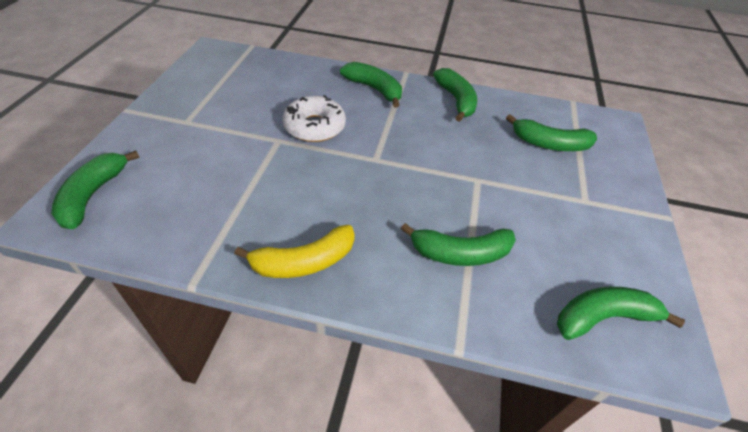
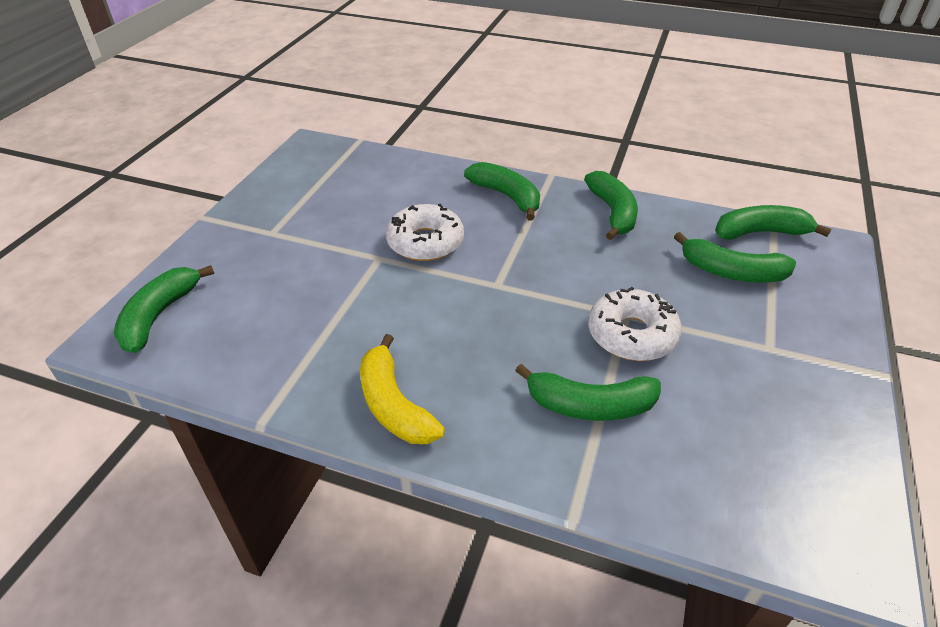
camera: 10 degrees right, 5 degrees down
(304, 262) = (394, 405): yellow banana -> yellow banana turned 75 degrees clockwise
(484, 195) = (631, 334): none -> white donut
(603, 317) = (768, 496): green banana -> green banana (760, 233)

